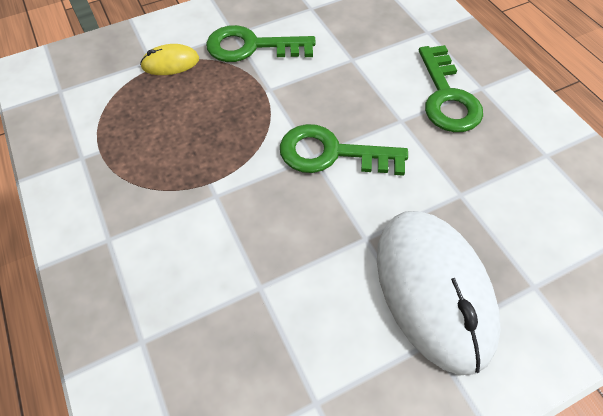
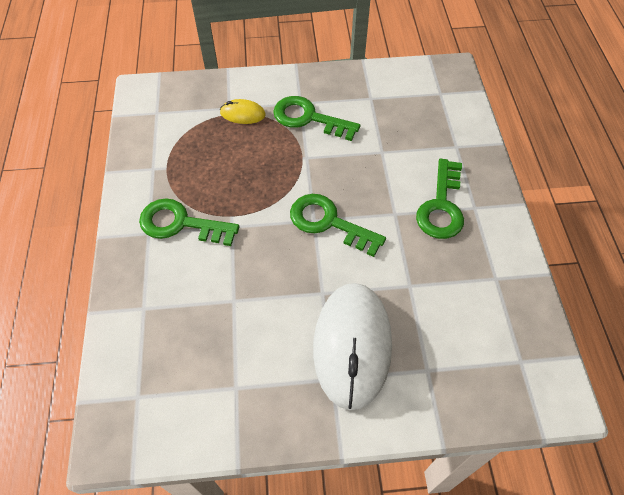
camera: 20 degrees right, 0 degrees up
(148, 213) = (181, 224): none -> green key

